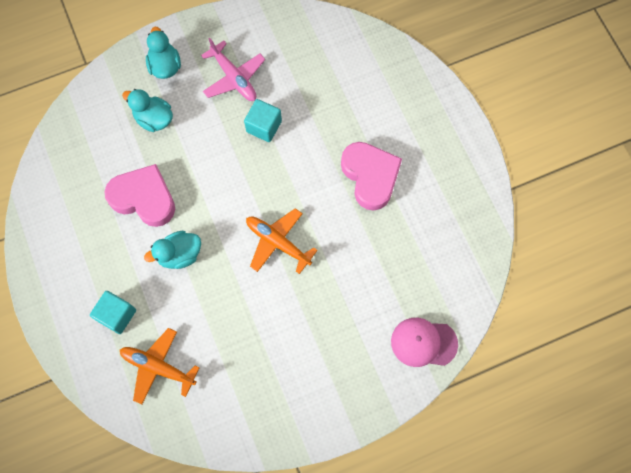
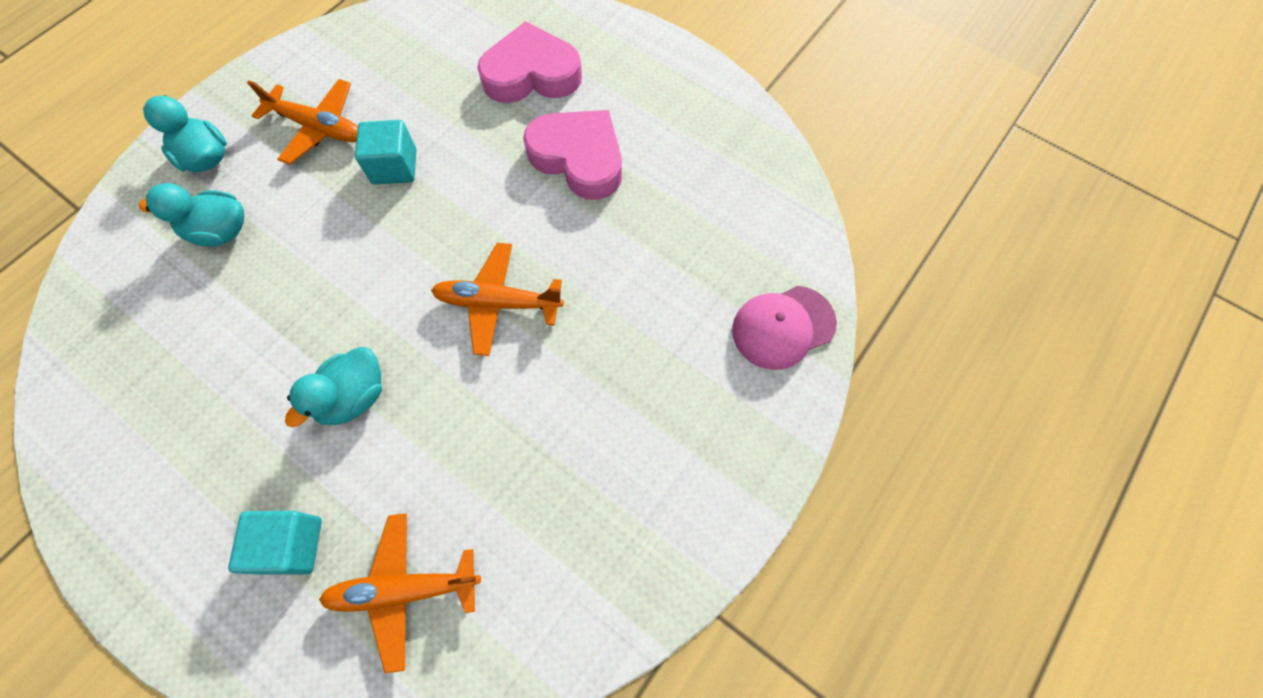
camera: 30 degrees left, 5 degrees down
(144, 198) = (256, 345): pink heart -> pink heart (531, 74)
(234, 78) = (319, 128): pink plane -> orange plane

